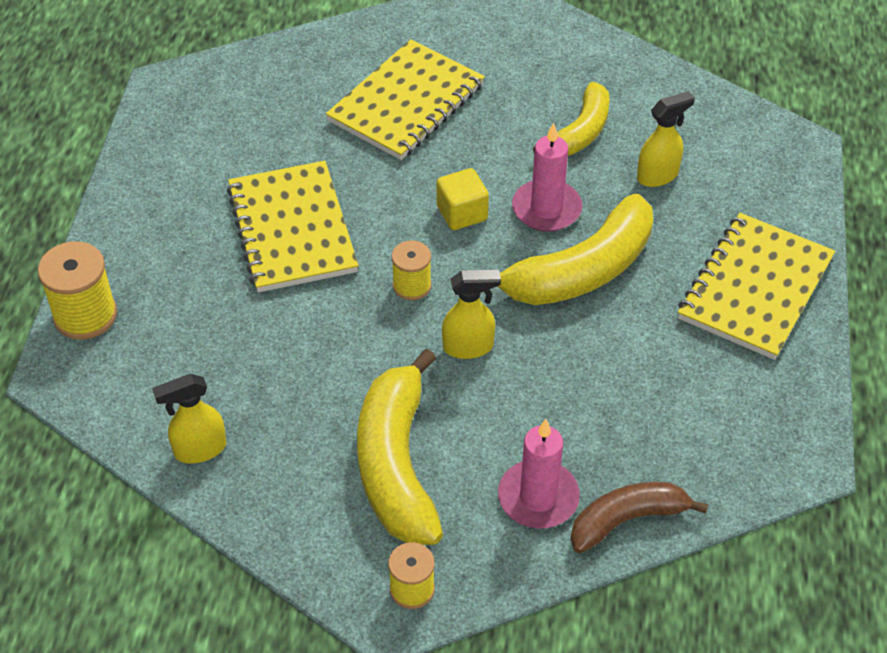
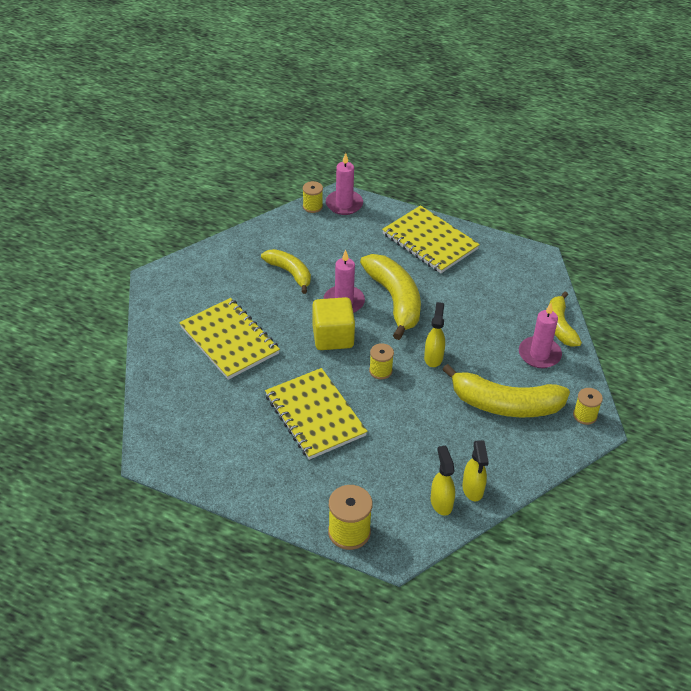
camera: 75 degrees left, 5 degrees down
(292, 229) = (315, 415): yellow notebook -> yellow notebook turned 60 degrees clockwise
(462, 213) = (333, 337): yellow cube -> yellow cube, size x1.53
(627, 520) = (560, 326): brown banana -> yellow banana
(658, 175) = (337, 253): yellow spray bottle -> yellow spray bottle (441, 502)
(755, 120) = (312, 206): none -> yellow spool
(785, 157) = (344, 204): none -> pink candle

